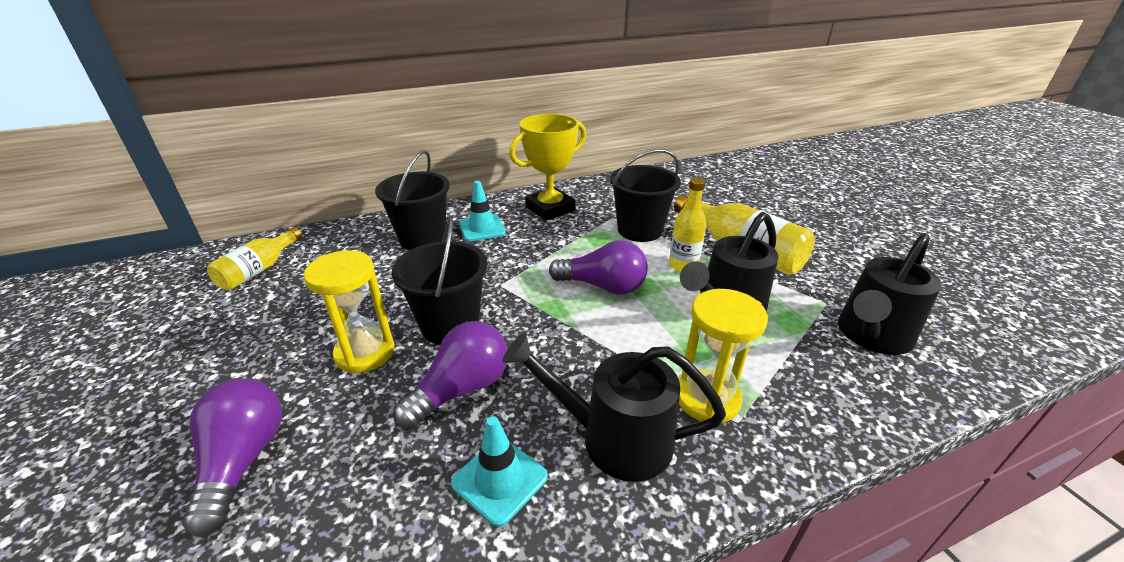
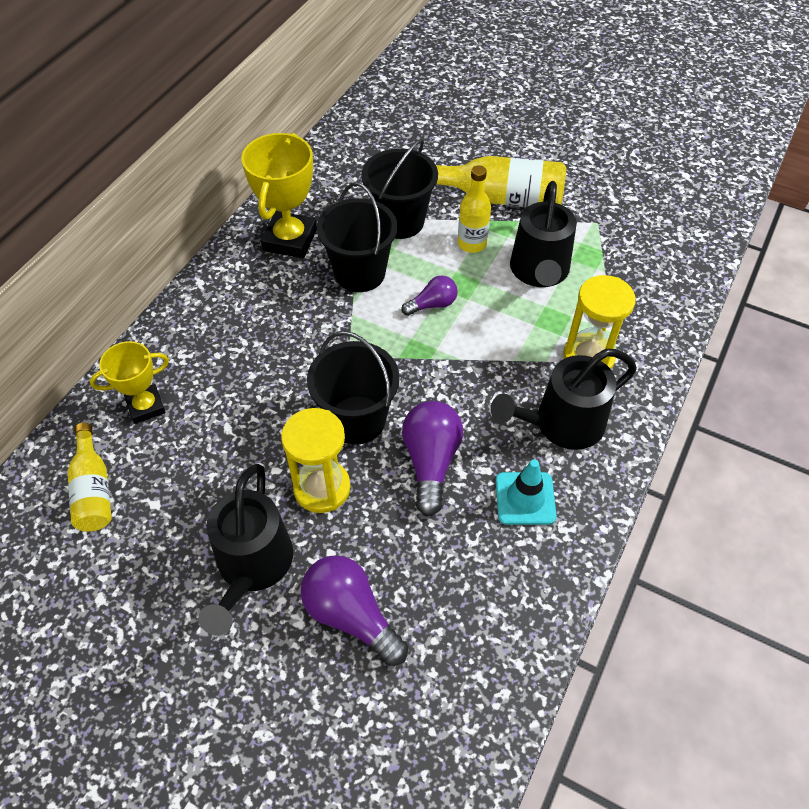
camera: 40 degrees left, 20 degrees up
(348, 246) = (146, 406): none -> yellow trophy
(422, 238) = (210, 351): black bucket -> black bucket (360, 273)
(482, 228) = (254, 304): turquoise traffic cone -> none
(603, 286) = (432, 304): purple light bulb -> purple light bulb, size x0.60
(871, 336) = (643, 238): black watering can -> black watering can (252, 567)

